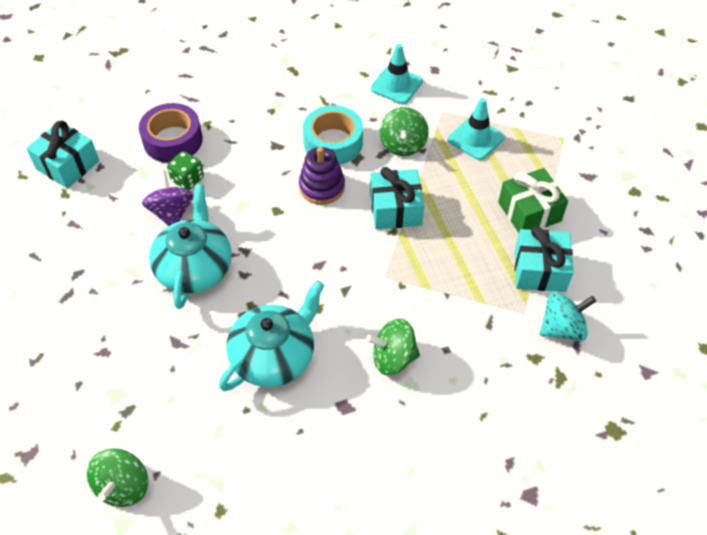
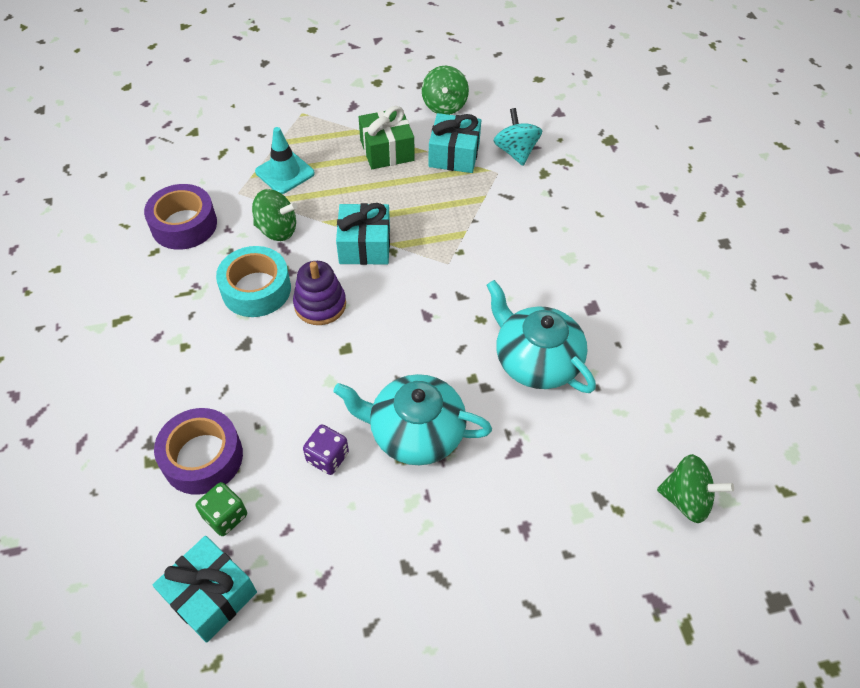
camera: 85 degrees left, 0 degrees up
(172, 213) = (327, 457): purple spinning top -> purple dice
(187, 179) = (276, 440): green dice -> green dice (225, 516)
(393, 358) = (541, 267): green spinning top -> green spinning top (444, 105)
(396, 85) = (184, 225): turquoise traffic cone -> purple tape

